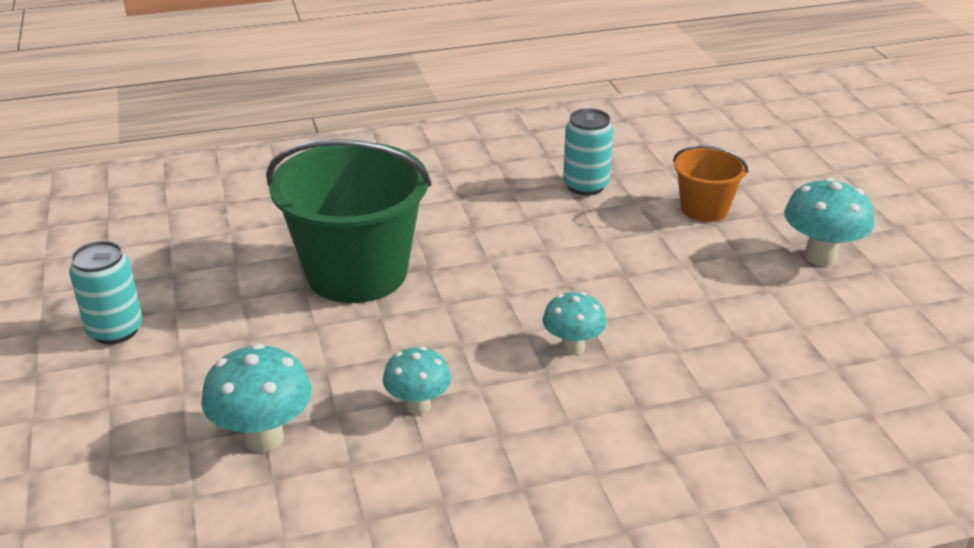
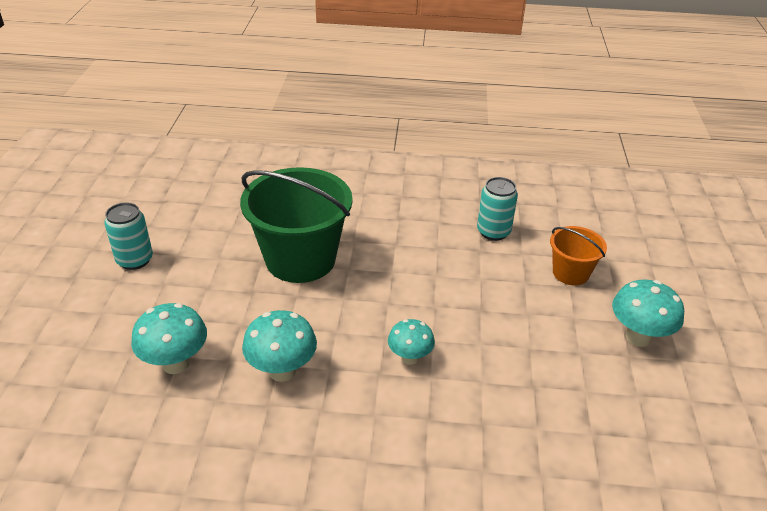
camera: 20 degrees right, 5 degrees up
(418, 406) = (282, 371): turquoise mushroom -> turquoise mushroom, size x1.52

